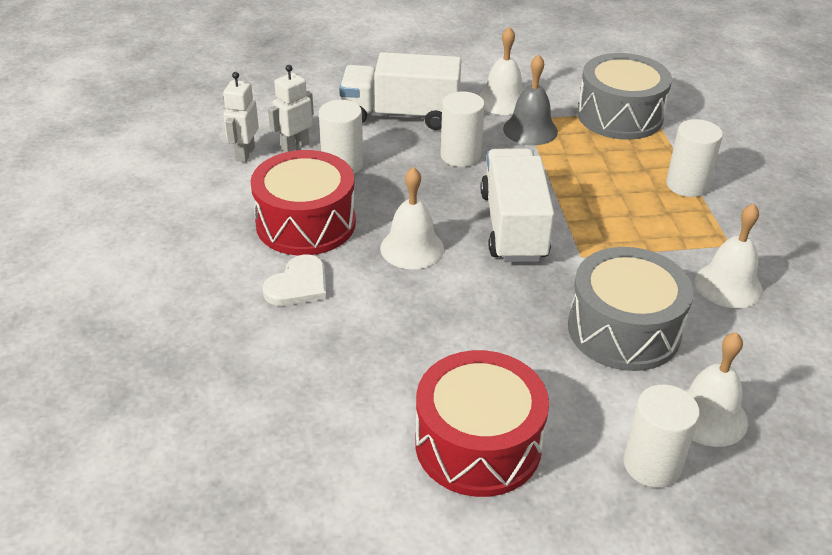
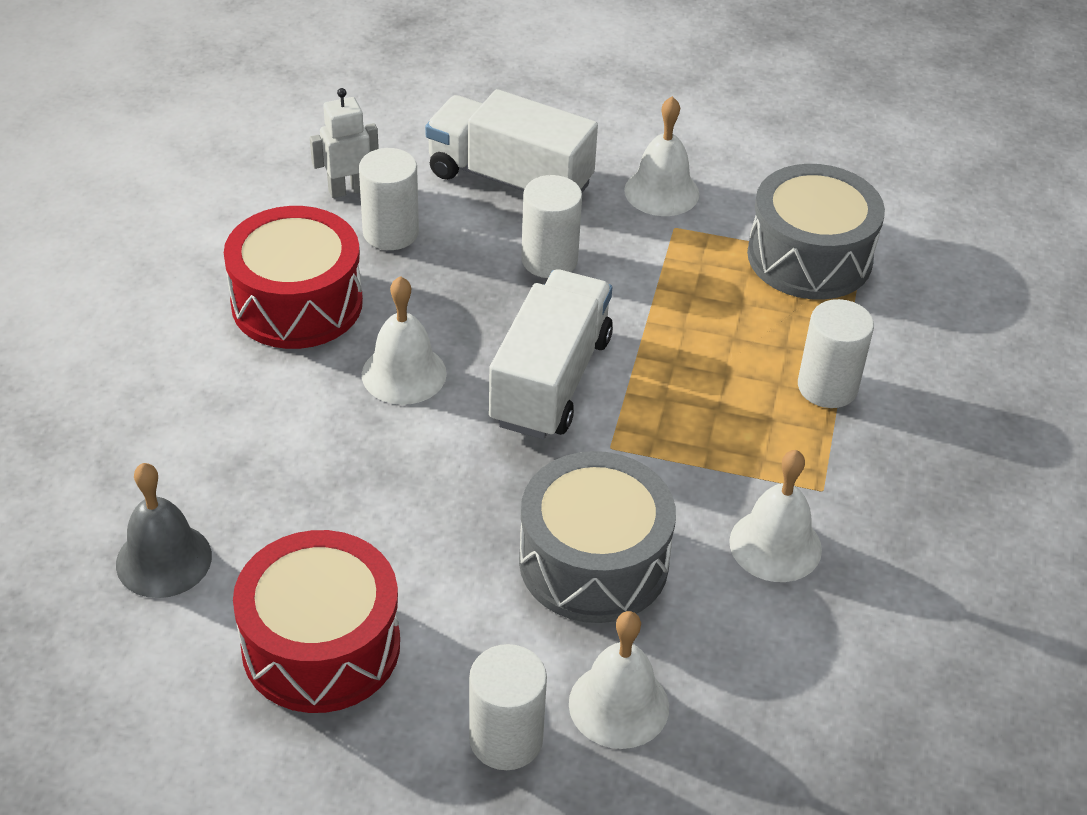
camera: 20 degrees right, 5 degrees up
(245, 154) = (280, 185): white robot -> none
(298, 285) = (240, 383): white heart -> none
(530, 130) = (668, 246): grey bell -> grey bell (164, 560)

